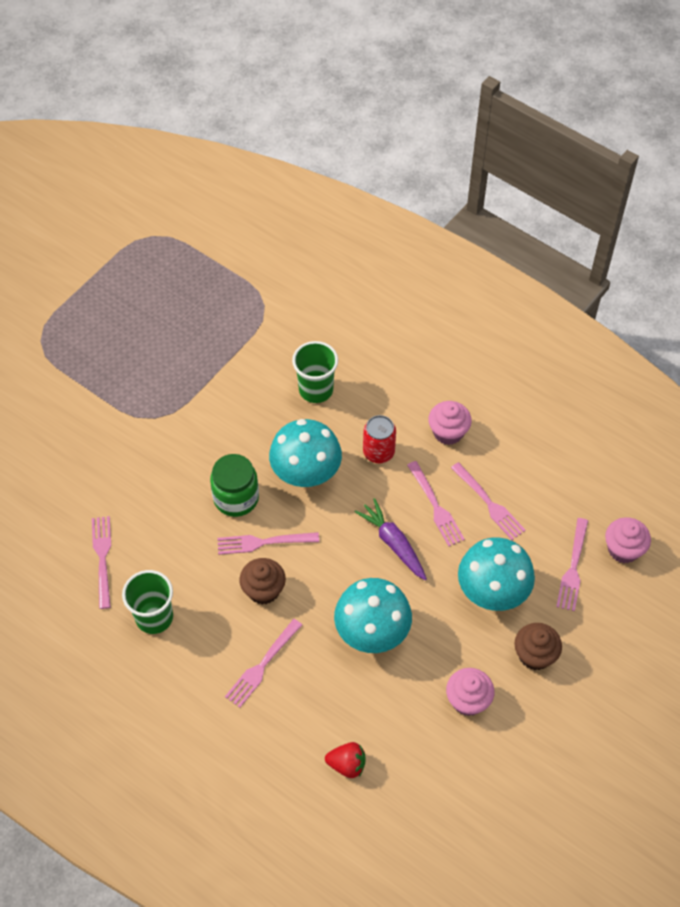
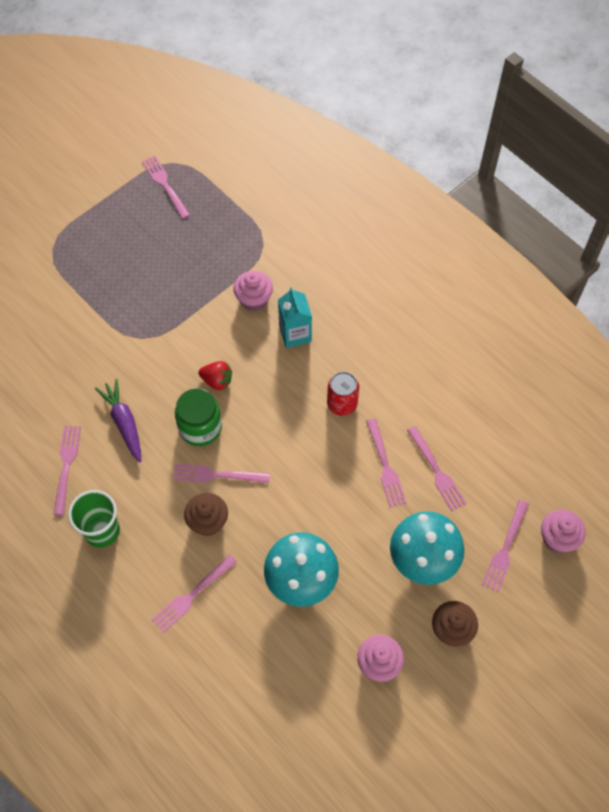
camera: 10 degrees right, 5 degrees up
(148, 260) = (165, 185): none -> pink fork
(306, 473) = (270, 414): turquoise mushroom -> none
(316, 389) = (295, 334): green cup -> turquoise carton
(347, 764) = (252, 707): red strawberry -> red strawberry (217, 381)
(393, 543) = (338, 496): purple carrot -> purple carrot (124, 423)
(448, 432) = (411, 395): pink cupcake -> pink cupcake (254, 300)

